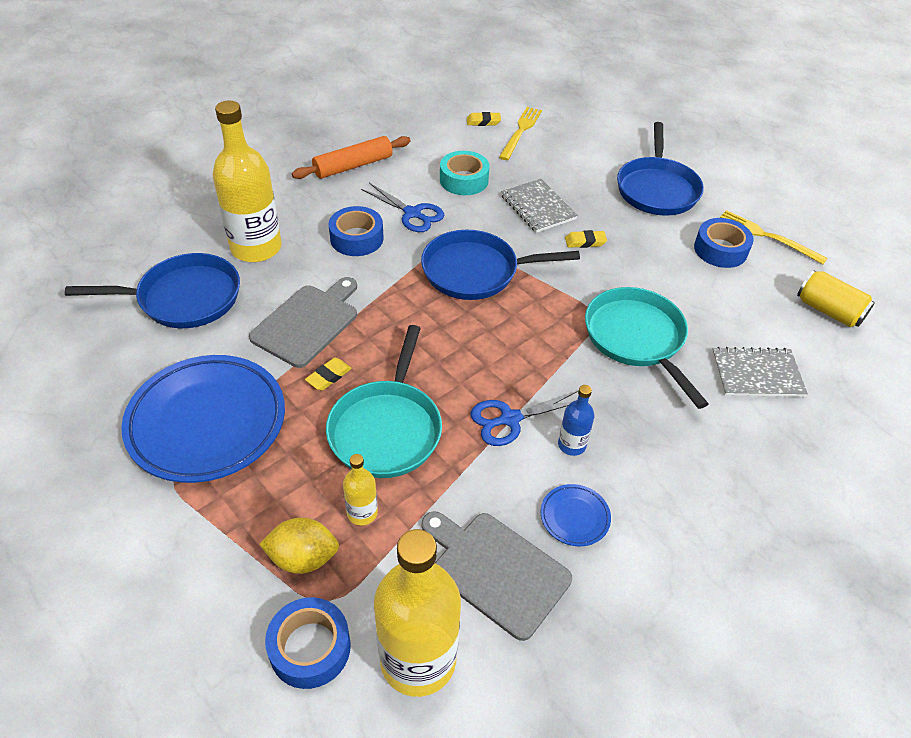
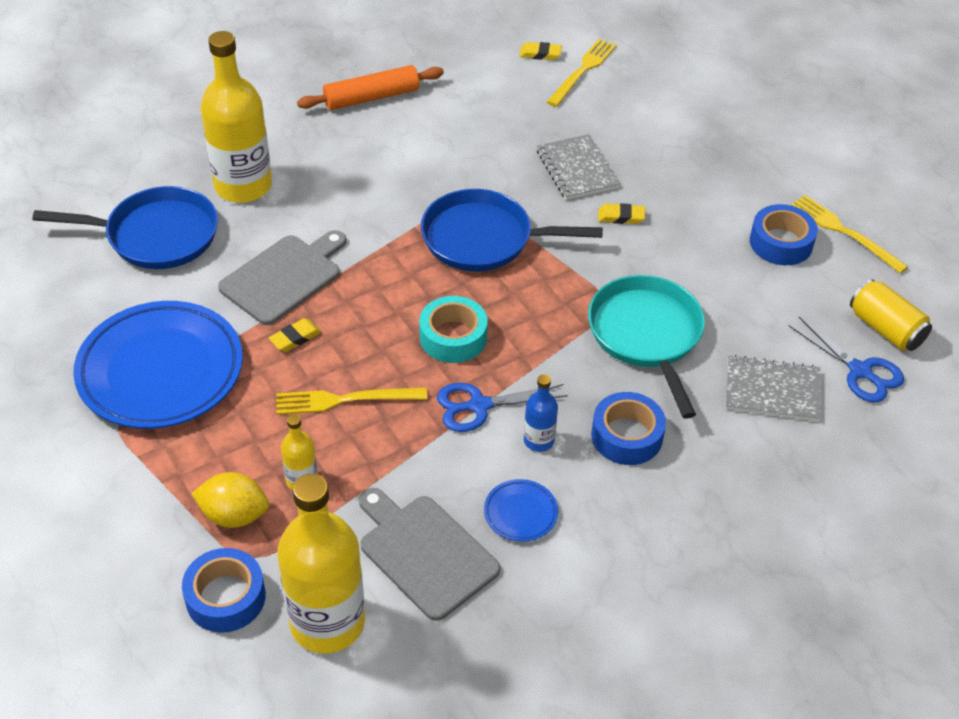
camera: 10 degrees right, 0 degrees up
(356, 238) = (357, 186): blue tape -> blue tape (626, 436)
(387, 429) = (345, 400): turquoise pan -> yellow fork
(412, 213) = (427, 163): blue scissors -> blue scissors (860, 371)
(464, 180) = (497, 127): turquoise tape -> turquoise tape (453, 337)
(657, 189) = (728, 160): blue pan -> none

